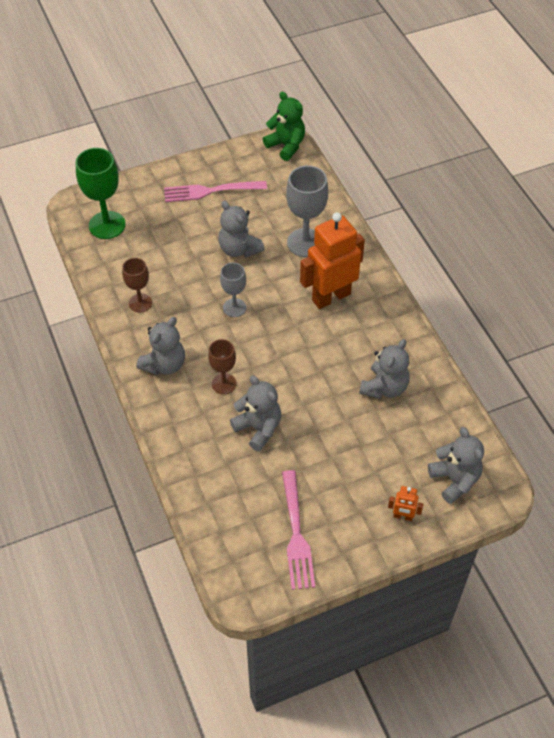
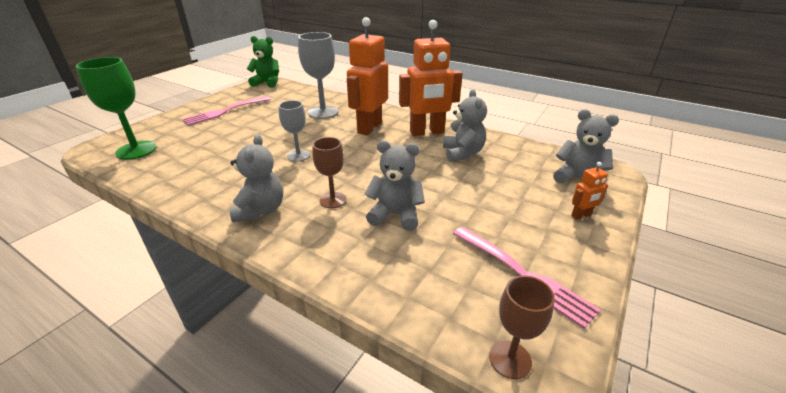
camera: 35 degrees left, 20 degrees down
(140, 303) = (203, 181): brown goblet -> brown goblet (510, 359)
(239, 249) = (273, 128): grey teddy bear -> none
(381, 336) = (427, 132): none -> orange robot

